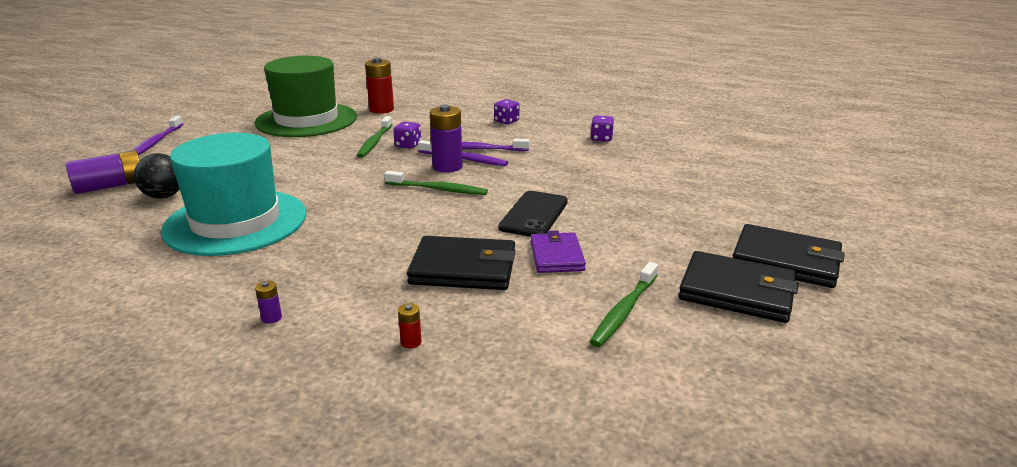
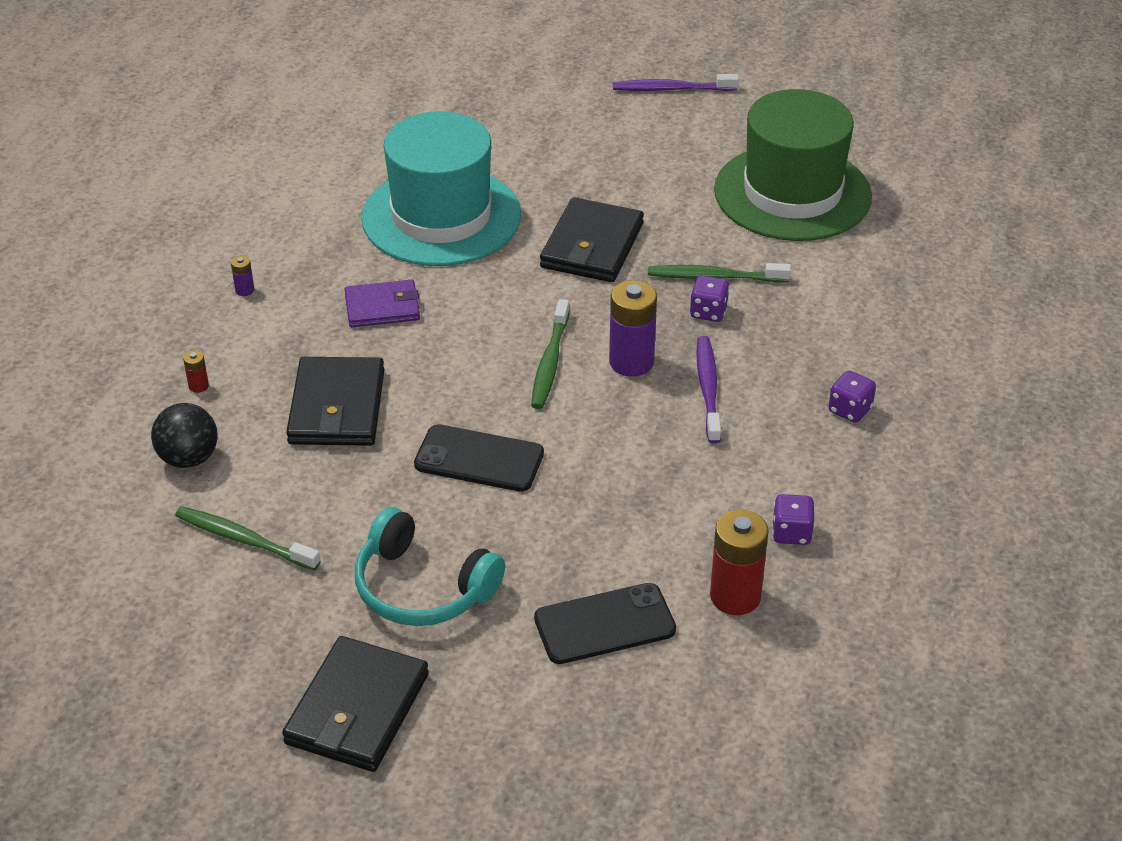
camera: 85 degrees right, 15 degrees up
(111, 186) = (527, 102): purple battery -> none
(164, 196) = (504, 147): black ball -> black ball (189, 458)
(381, 110) = (866, 259): red battery -> red battery (735, 596)
(464, 159) = (663, 376): purple toothbrush -> none
(556, 256) = (367, 483): purple wallet -> purple wallet (382, 307)
(664, 236) = (422, 588): none -> turquoise headphones
(681, 184) = (604, 624): none -> black phone
(737, 292) = (280, 645): black wallet -> black wallet (592, 246)

